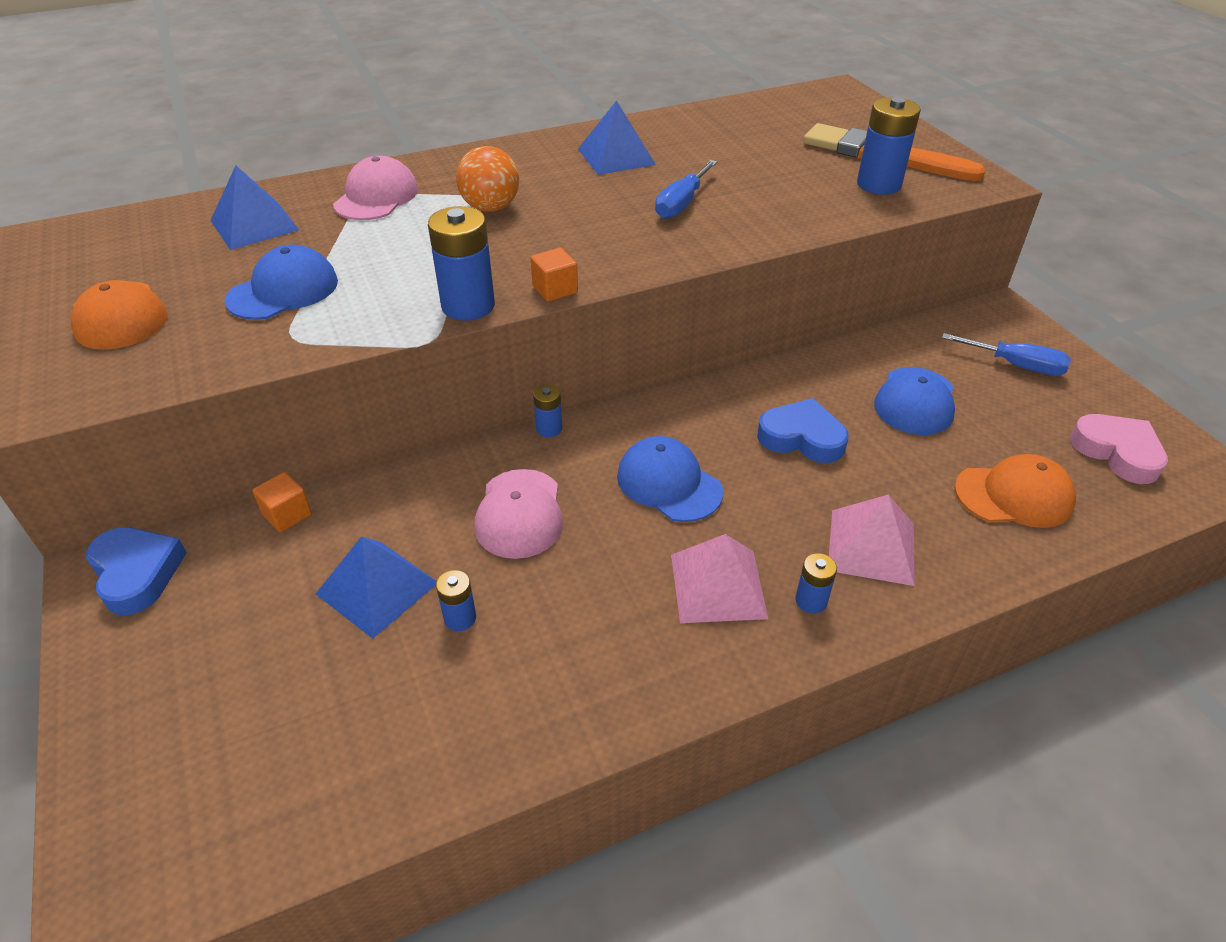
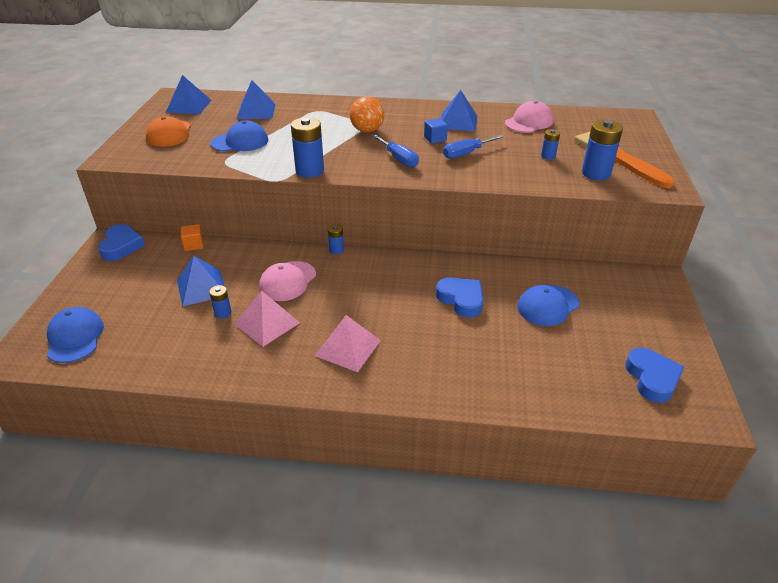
camera: 30 degrees right, 5 degrees down
(103, 249) = (189, 106): none -> blue pyramid
(376, 197) = (320, 112): pink cap -> pink cap (529, 122)
(555, 289) = (357, 175): orange cube -> none
(611, 193) = (435, 139): none -> blue cube
(669, 483) = (369, 295): blue cap -> blue cap (75, 337)
(811, 601) = (386, 374): blue battery -> blue battery (548, 156)
(871, 546) = (445, 363): pink pyramid -> pink pyramid (267, 323)
(1014, 495) = (556, 373): orange cap -> none
(1016, 365) = (636, 310): blue screwdriver -> blue screwdriver (399, 159)
(1117, 452) = (652, 378): pink heart -> blue heart

